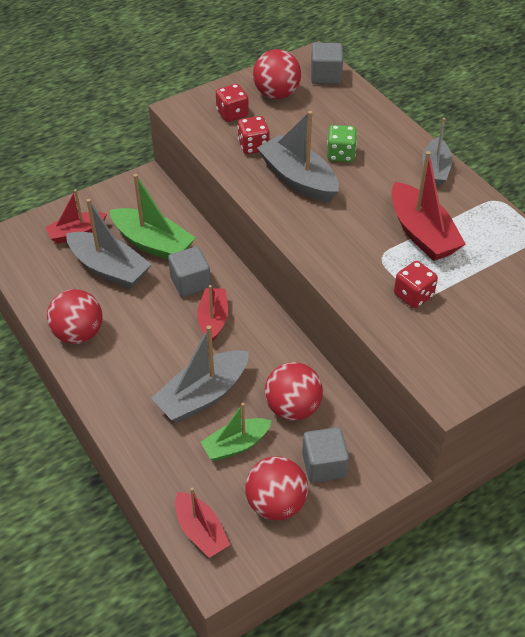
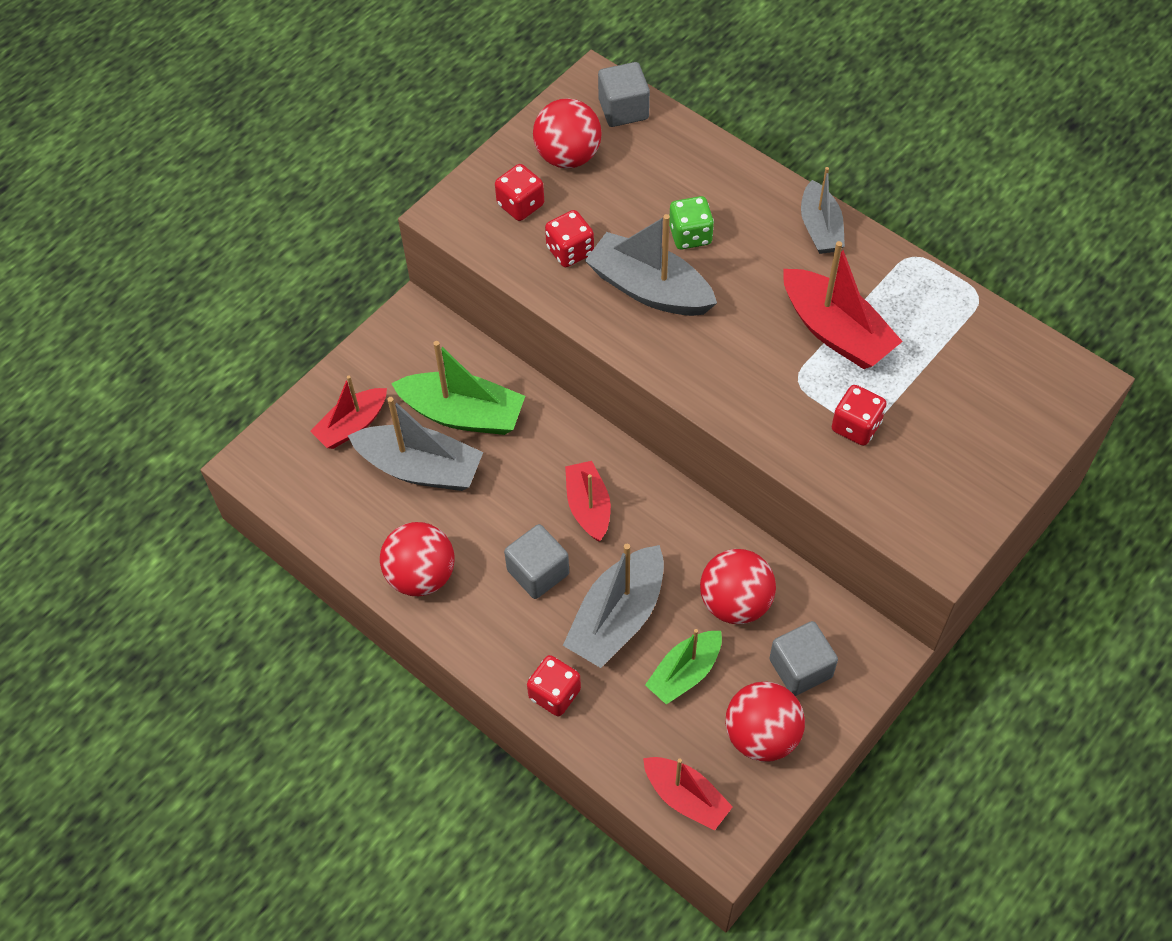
camera: 15 degrees left, 10 degrees up
(136, 433) = (554, 694): none -> red dice
(190, 283) = (537, 460): grey cube -> grey cube (538, 572)

